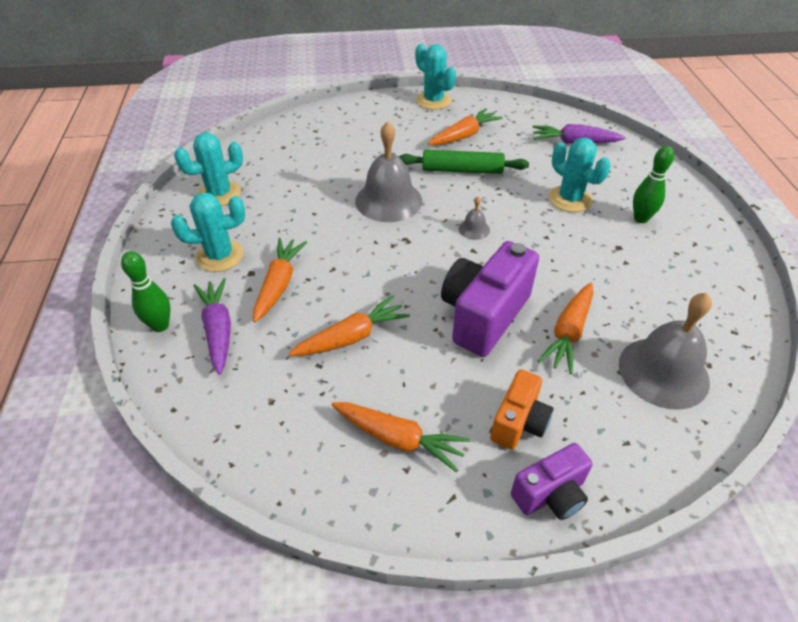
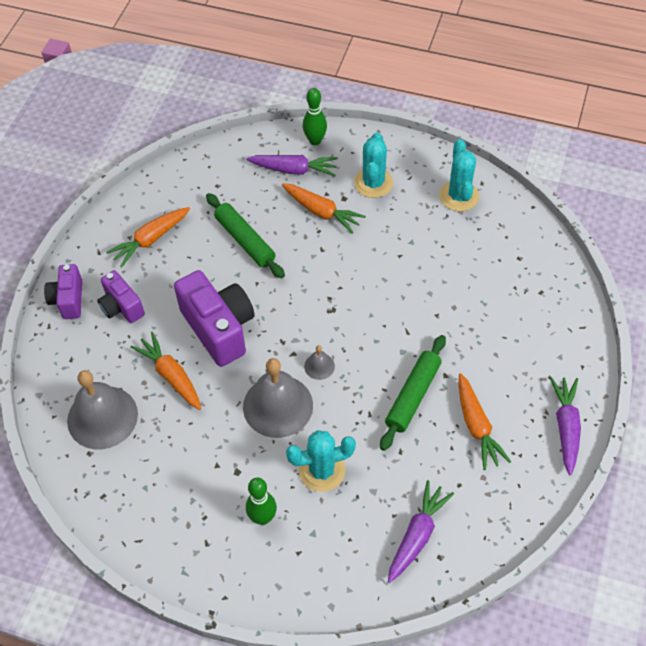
camera: 115 degrees right, 10 degrees up
(351, 337) = (245, 240): orange carrot -> green rolling pin
(388, 200) = (392, 316): grey bell -> grey bell (278, 406)
(433, 101) = (566, 427): turquoise cactus -> purple carrot
(519, 423) = (121, 307): orange camera -> purple camera

